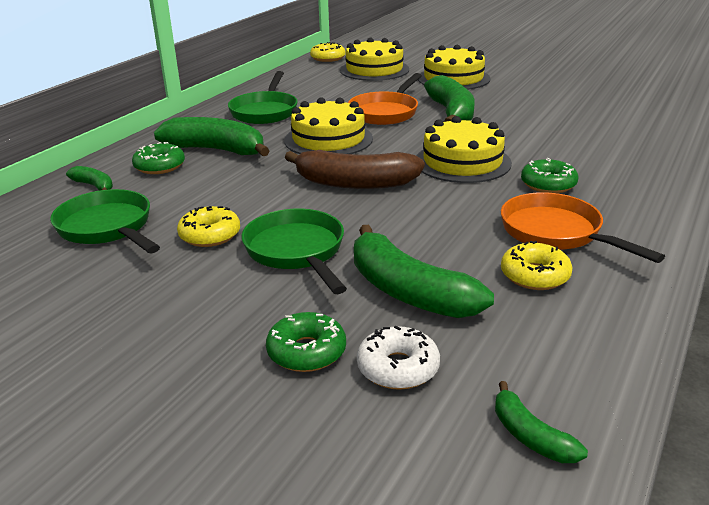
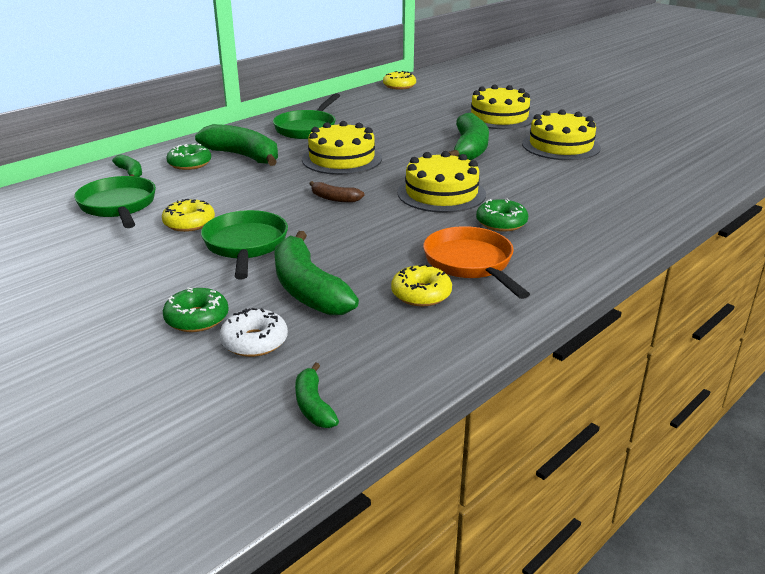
camera: 15 degrees right, 0 degrees up
(355, 183) = (334, 198): brown banana -> brown banana, size x0.50
(374, 70) = (432, 101): yellow cake -> yellow cake (560, 146)
(385, 112) = (410, 141): orange pan -> none

